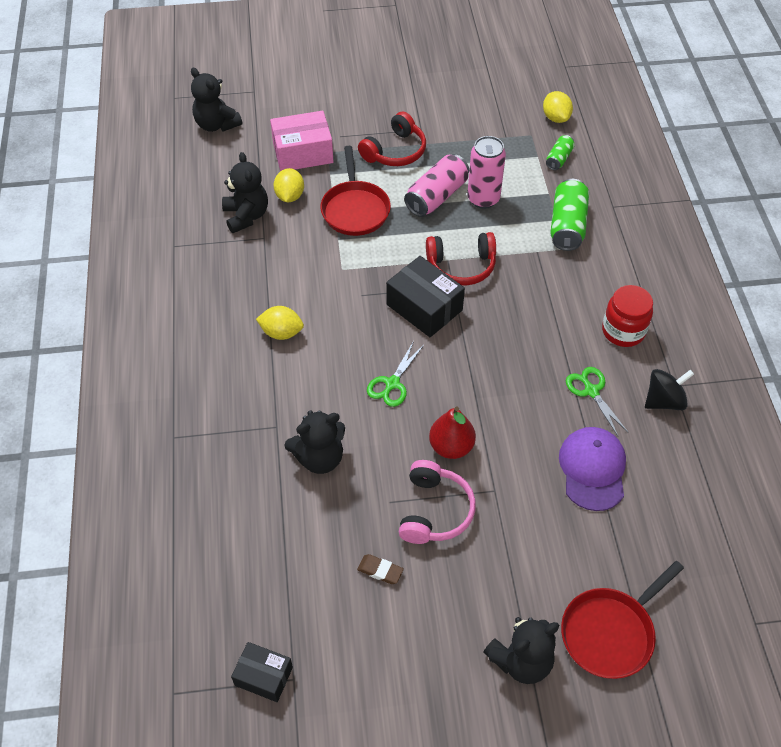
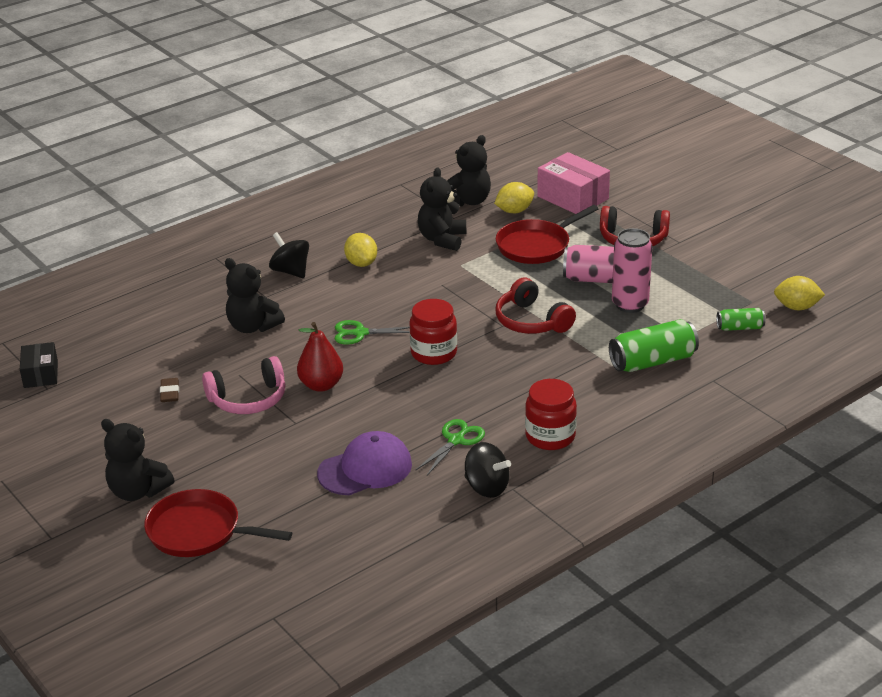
camera: 60 degrees right, 20 degrees down
(216, 125) = (555, 149): black teddy bear -> black teddy bear (442, 239)
(250, 389) = (290, 271): none -> black spinning top
(424, 307) = (461, 319): black box -> none
(460, 348) = (434, 353): none -> red jar
(555, 118) = (796, 307): yellow lemon -> yellow lemon turned 60 degrees clockwise

